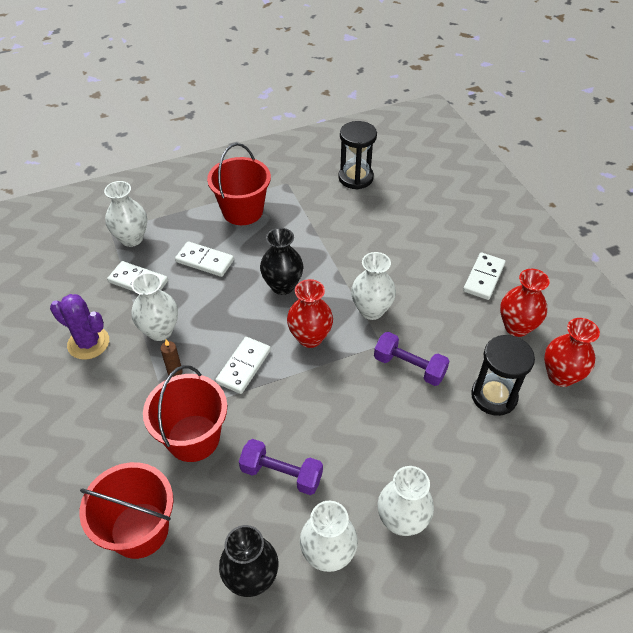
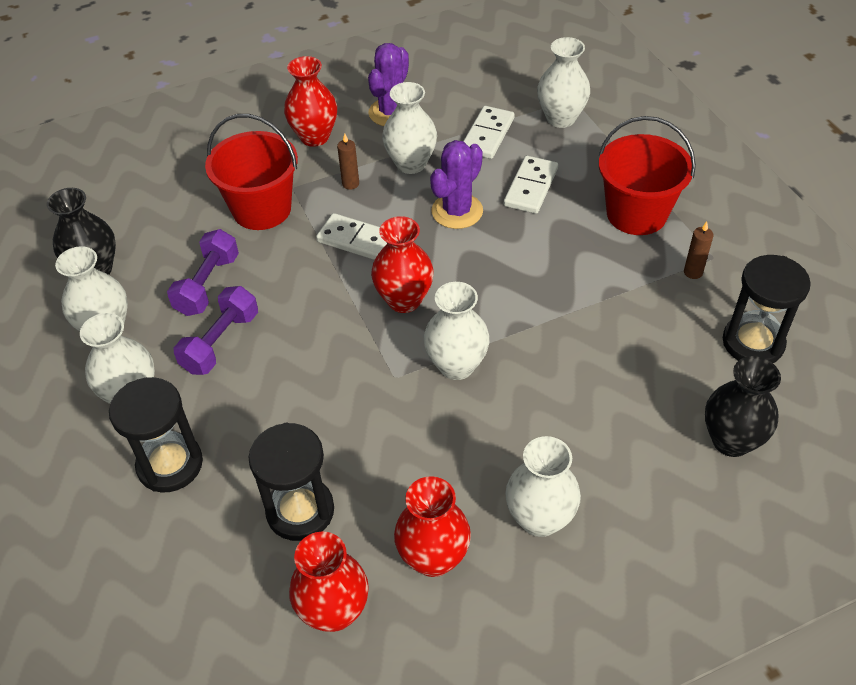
camera: 90 degrees right, 0 degrees up
(104, 400) = (314, 137): none -> red vase
(139, 530) = (162, 185): red bucket -> none
(222, 304) = (457, 211): none -> purple cactus
(282, 286) = (494, 267): black vase -> black vase (731, 441)
(298, 193) = (693, 272): none -> brown candle
(409, 367) = (355, 409): purple dumbbell -> purple dumbbell (221, 342)
(465, 482) = (170, 464): none -> black hourglass
(483, 278) = (539, 519): white domino -> white vase

